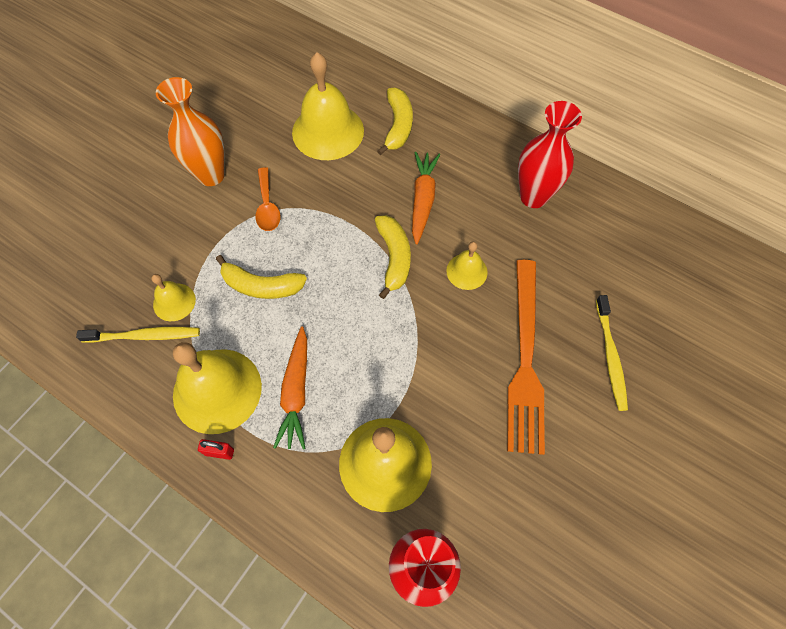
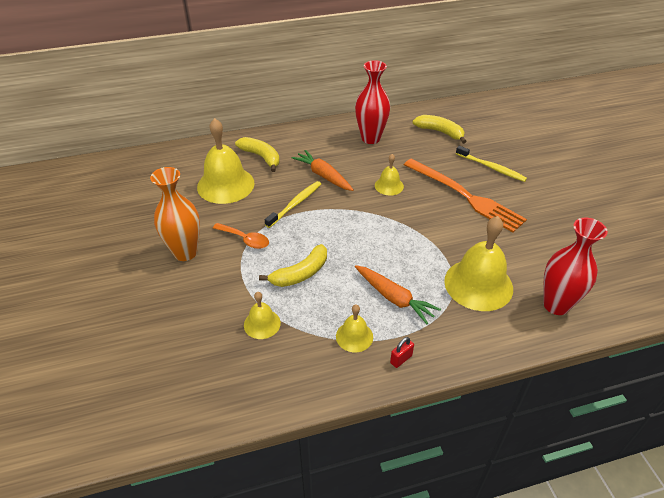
camera: 50 degrees left, 20 degrees down
(145, 336) = (271, 354): yellow toothbrush -> yellow toothbrush (295, 204)
(217, 390) = (354, 336): yellow bell -> yellow bell, size x0.51
(394, 257) = (348, 207): yellow banana -> yellow banana (440, 132)

